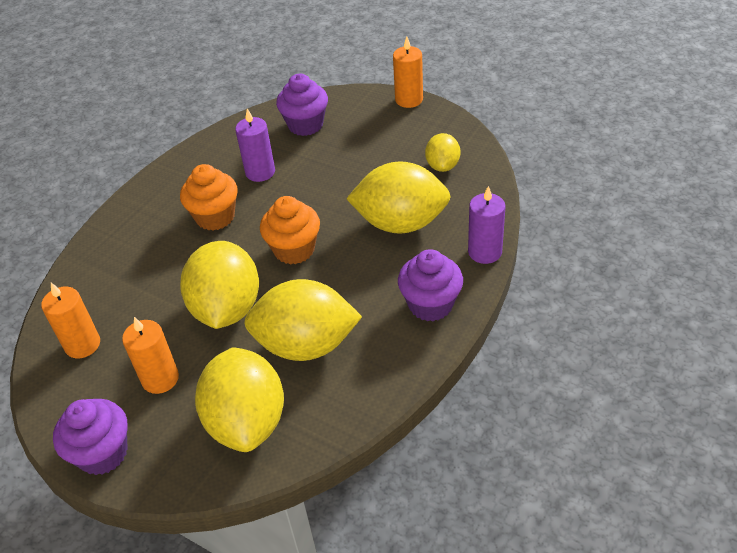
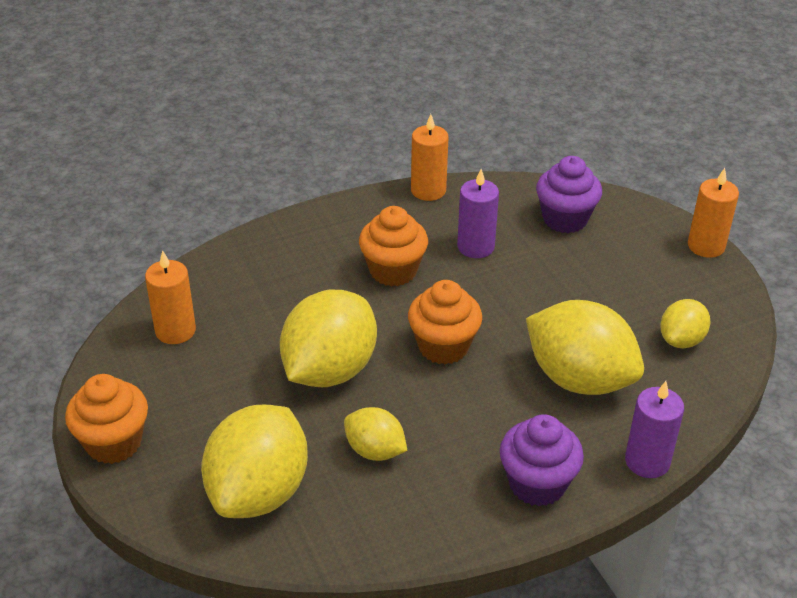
camera: 30 degrees right, 5 degrees down
(103, 453) = (114, 443): purple cupcake -> orange cupcake
(160, 379) = (215, 403): orange candle -> orange candle (428, 190)
(306, 345) = (375, 451): yellow lemon -> yellow lemon, size x0.53

